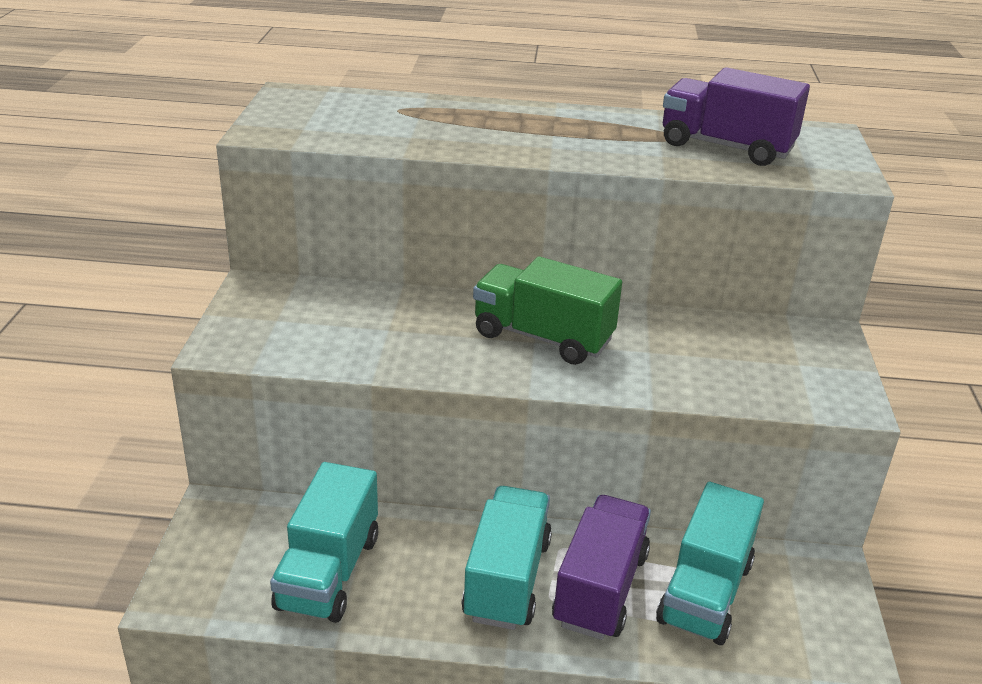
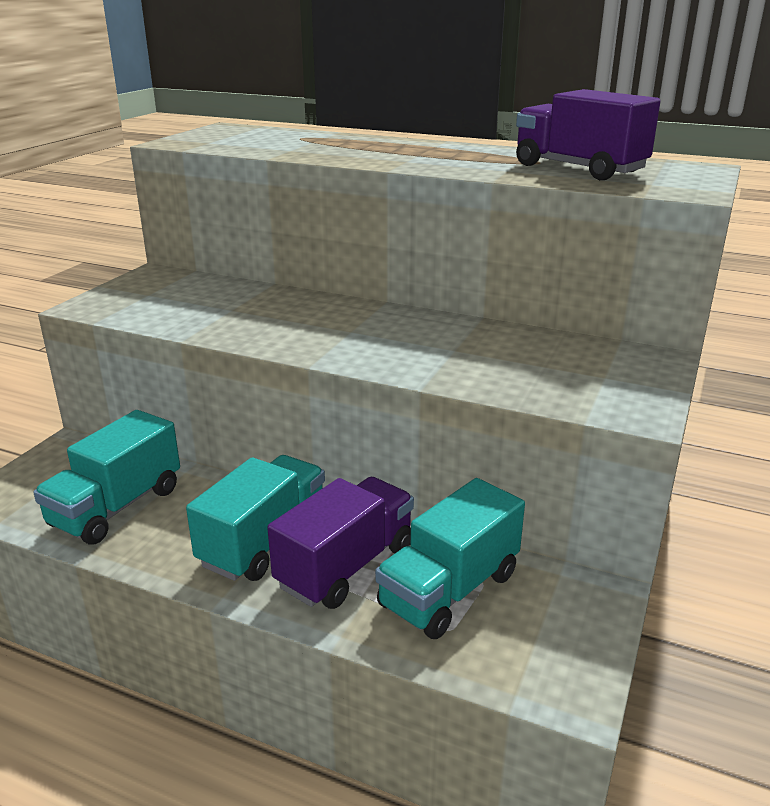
camera: 20 degrees right, 5 degrees down
(543, 337) = (361, 329): green truck -> none

